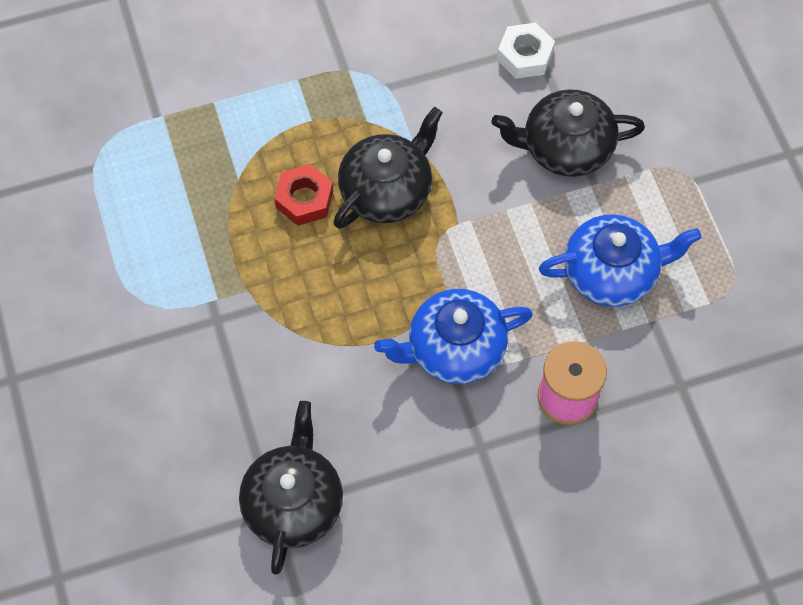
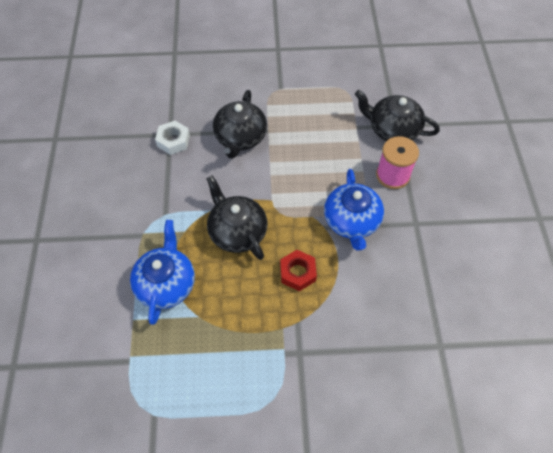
camera: 75 degrees left, 5 degrees down
(293, 502) = (435, 332): black teapot -> black teapot (392, 129)
(304, 199) = (227, 279): red nut -> red nut (297, 273)
(612, 272) = (323, 137): blue teapot -> blue teapot (166, 283)

